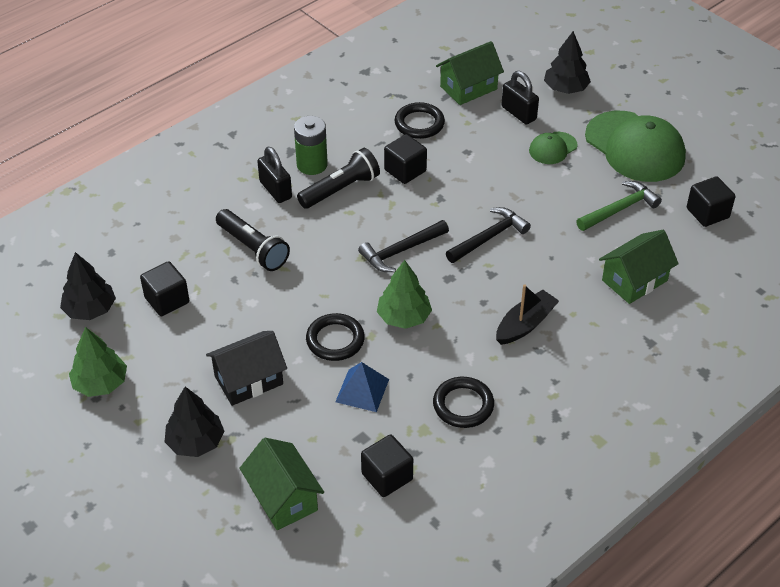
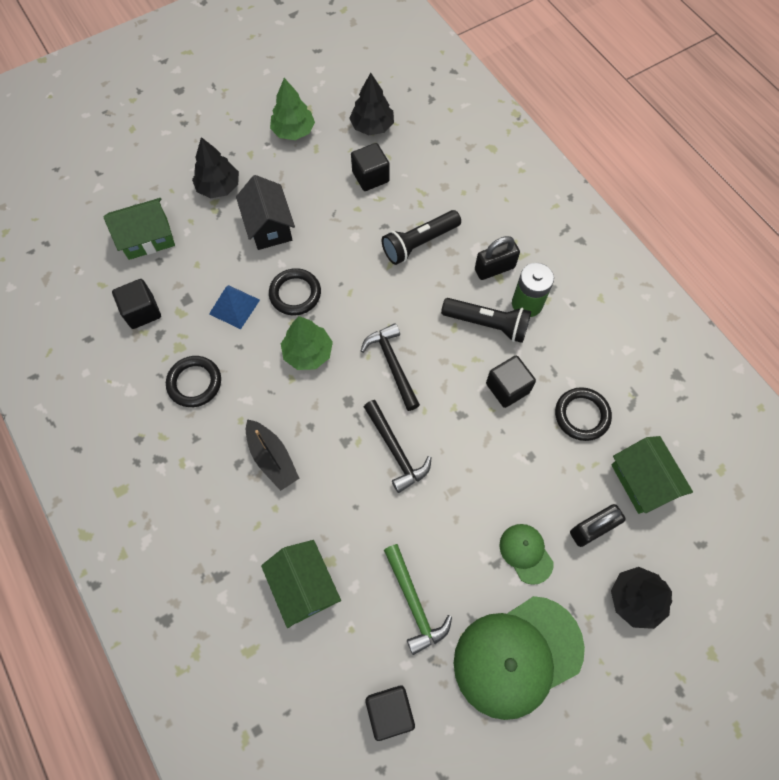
camera: 100 degrees right, 20 degrees up
(340, 189) = (487, 324): black flashlight -> black flashlight turned 45 degrees counterclockwise

